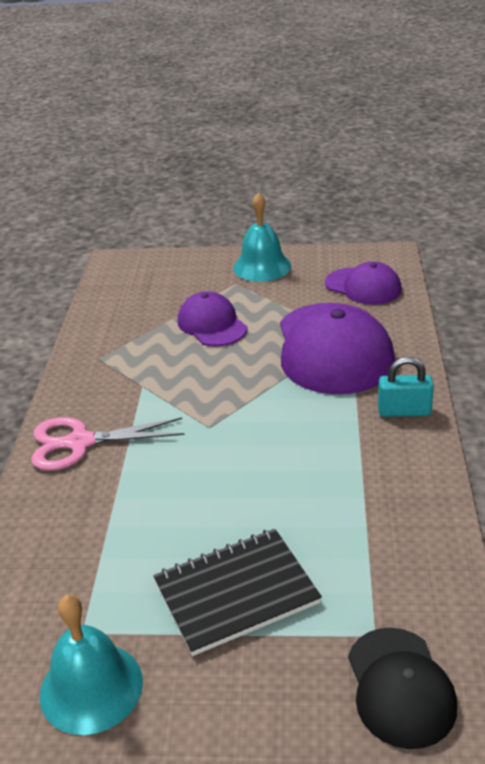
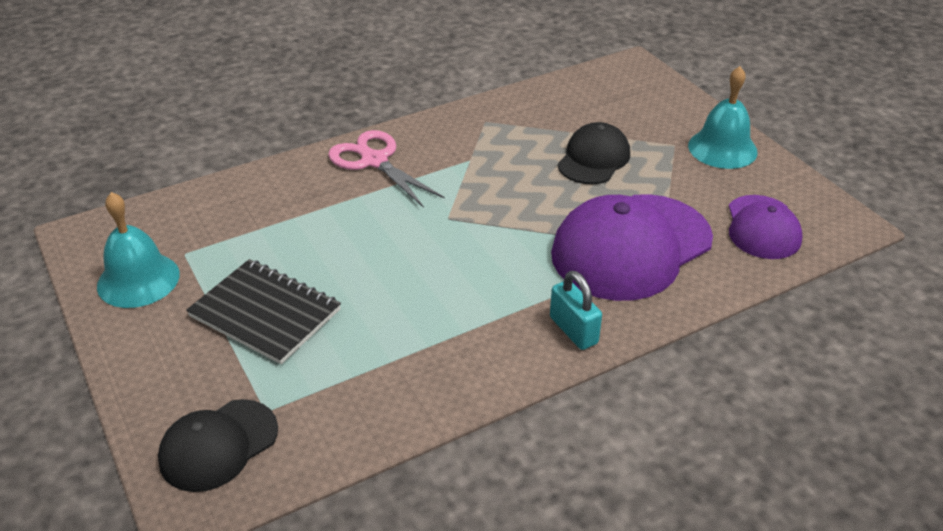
camera: 55 degrees right, 5 degrees up
(212, 324) = (593, 159): purple cap -> black cap

